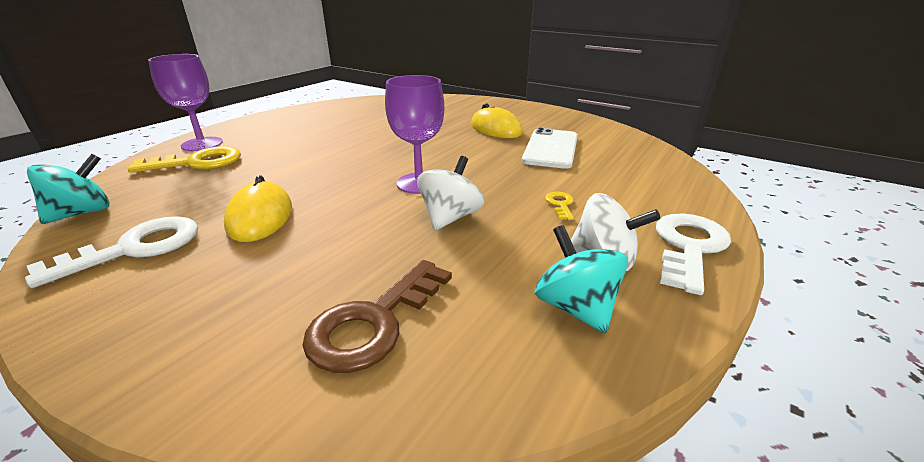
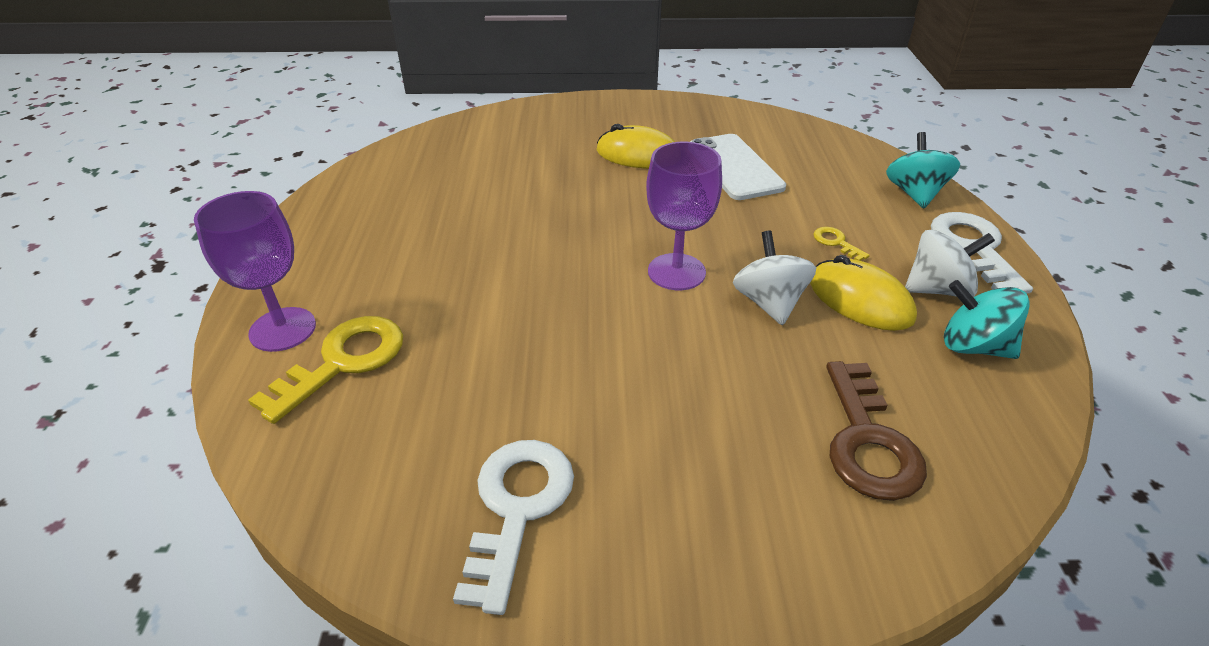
camera: 35 degrees left, 10 degrees up
(82, 213) = (340, 511): turquoise spinning top -> turquoise spinning top (914, 194)
(260, 217) = (583, 396): yellow mouse -> yellow mouse (860, 300)

